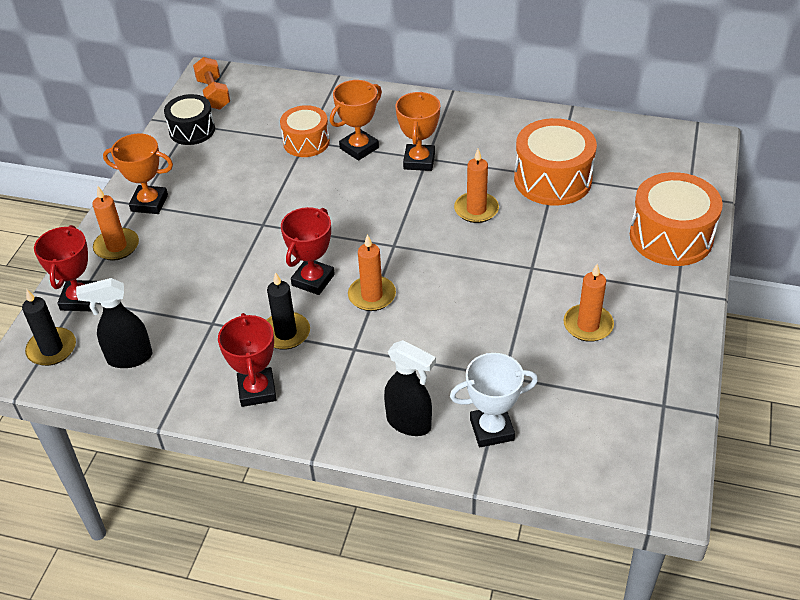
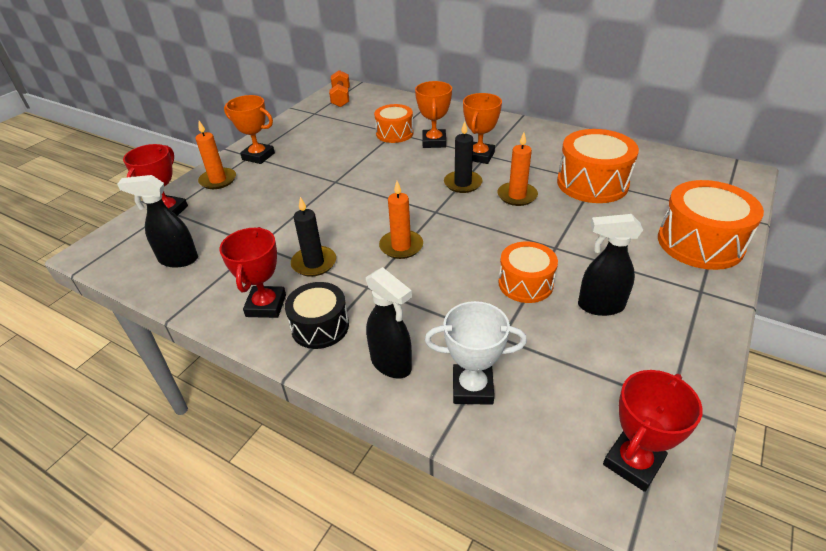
camera: 15 degrees right, 5 degrees down
(52, 349) = (125, 242): black candle -> black candle (462, 183)
(192, 130) = (314, 117): black drum -> black drum (320, 326)
(313, 280) = (356, 226): red trophy -> red trophy (633, 462)
(359, 148) = (434, 142): orange trophy -> orange trophy turned 60 degrees counterclockwise
(512, 315) = (525, 283): none -> orange drum
(588, 325) = (600, 306): orange candle -> black spray bottle

